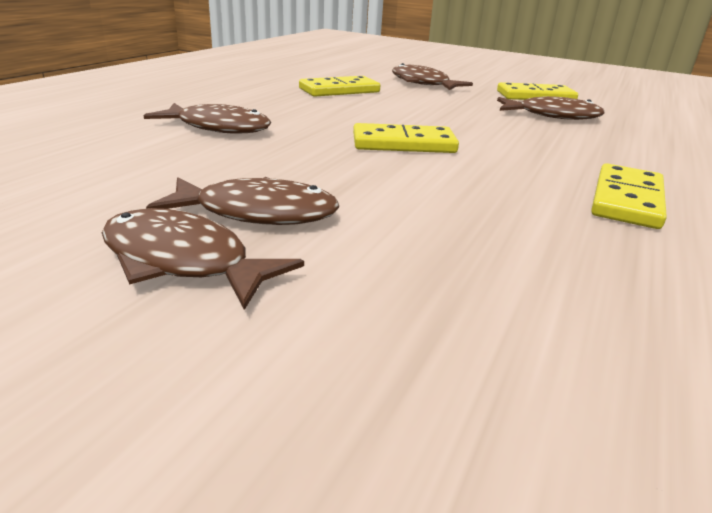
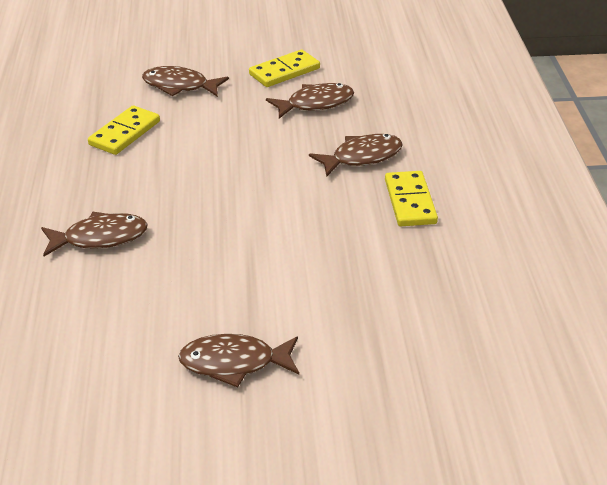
camera: 30 degrees left, 10 degrees up
(257, 213) = (229, 312): brown fish -> brown fish (362, 157)
(403, 144) = (245, 197): yellow domino -> none

